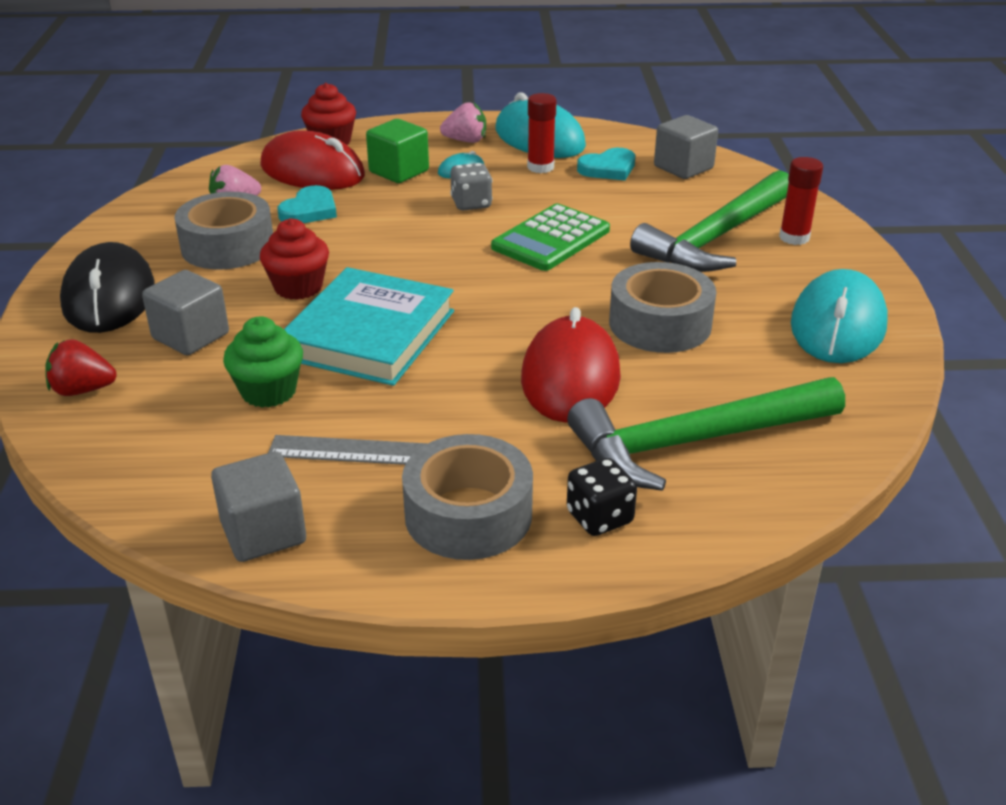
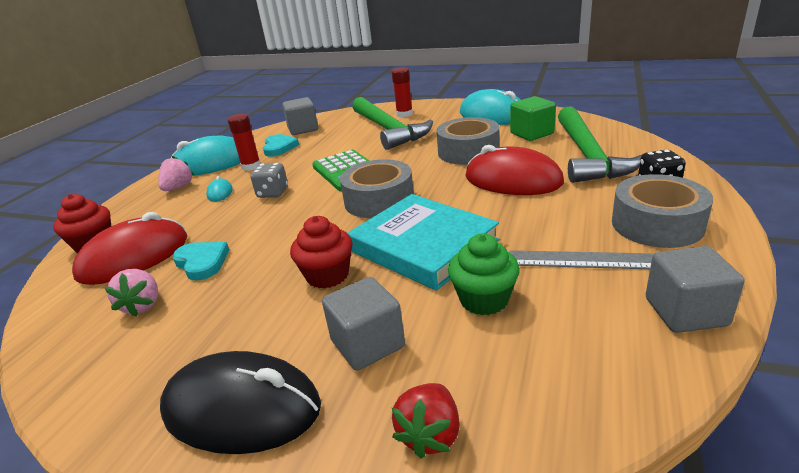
camera: 65 degrees left, 5 degrees down
(227, 246) = (217, 313): grey tape -> grey tape (379, 200)
(360, 451) = (580, 260): grey ruler -> grey ruler turned 75 degrees clockwise
(399, 171) = (189, 217): green cube -> green cube (532, 133)

